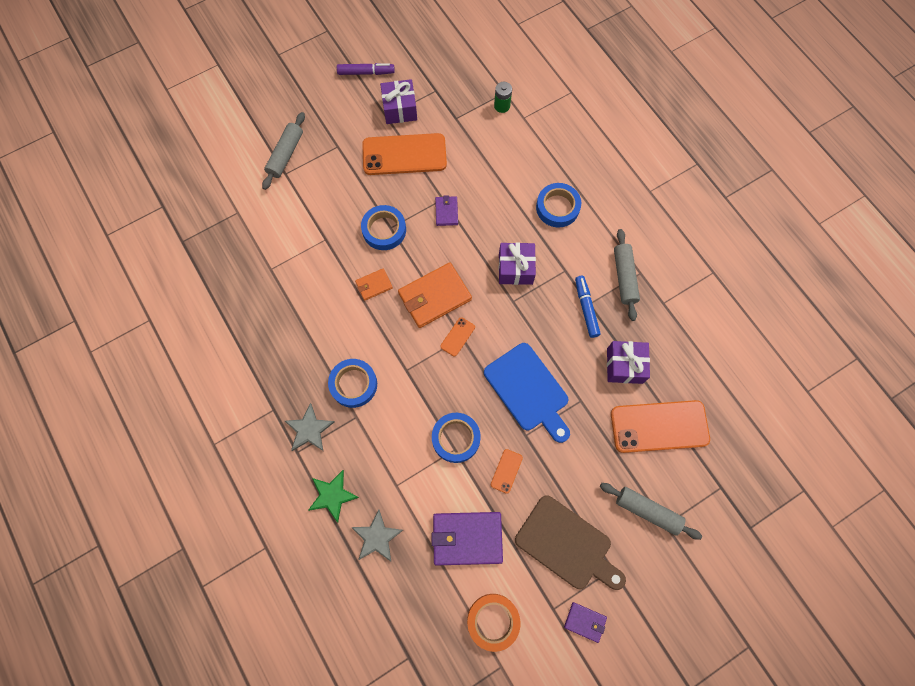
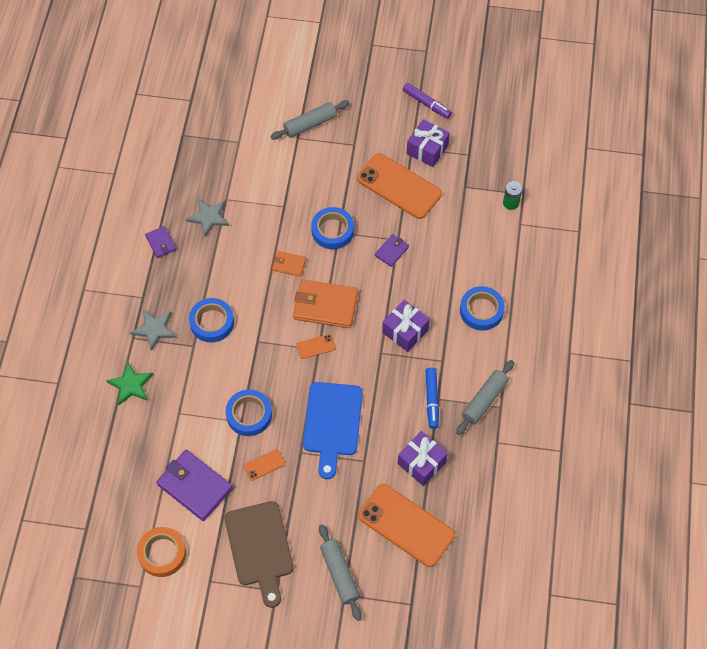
camera: 40 degrees right, 10 degrees down
(376, 537) = (135, 435): grey star -> grey star (208, 217)
(585, 622) = (224, 607): purple wallet -> purple wallet (161, 243)
(586, 308) = (432, 400): blue marker -> blue marker turned 150 degrees clockwise

